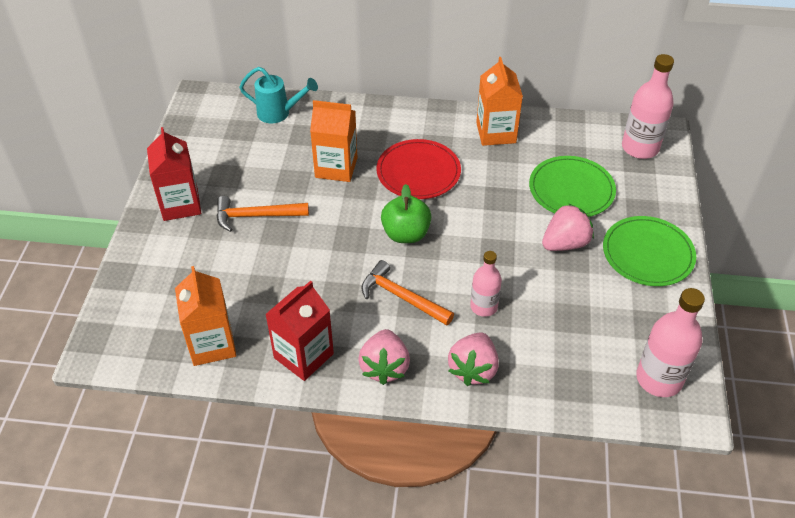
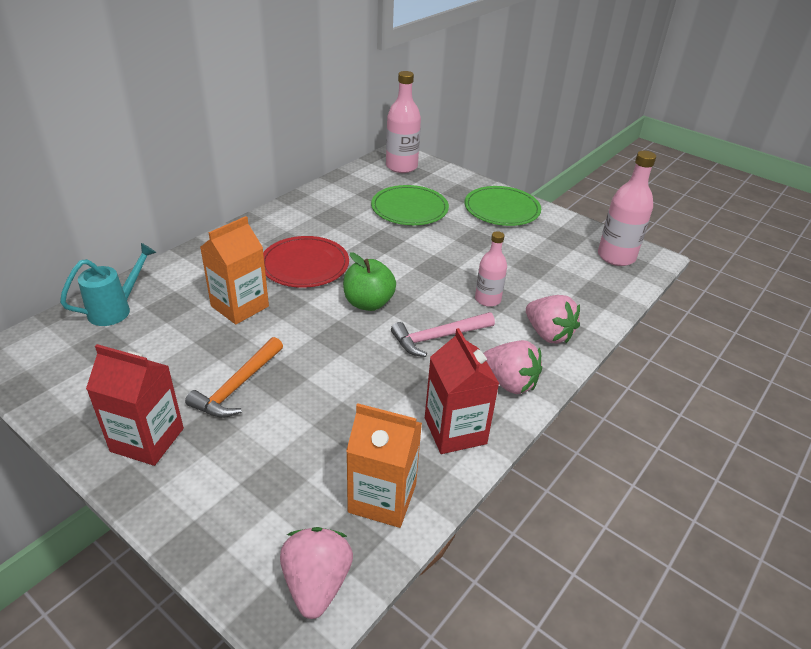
camera: 60 degrees left, 10 degrees down
(402, 297) = (438, 337): orange hammer -> pink hammer
(496, 133) = (310, 211): orange carton -> none
(565, 243) = (459, 235): pink strawberry -> pink strawberry (317, 583)

